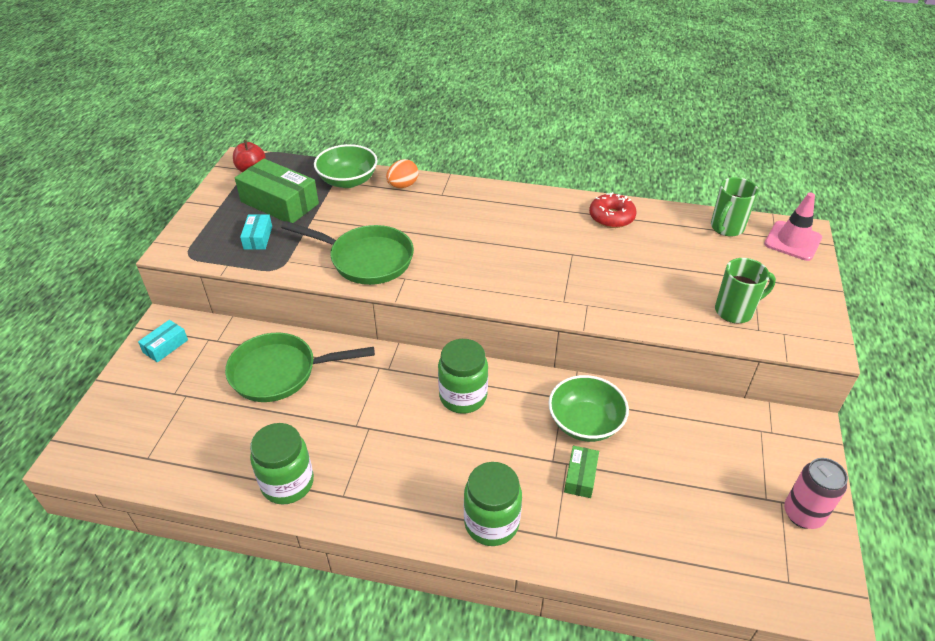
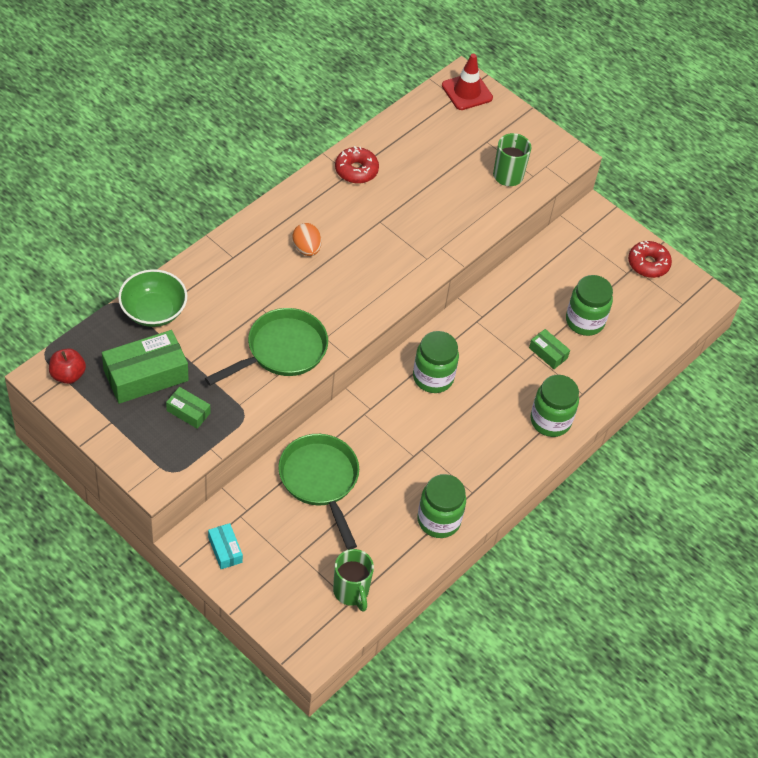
camera: 65 degrees left, 10 degrees up
(258, 238) = (188, 412): turquoise box -> green box
(280, 372) = (320, 480): green pan -> green pan turned 135 degrees clockwise
(403, 185) = (196, 276): orange egg -> orange egg (306, 248)
(585, 423) = (507, 323): green bowl -> none
(656, 490) = (584, 321): none -> green jar
(726, 228) = (424, 116): green mug -> green mug (351, 592)
(792, 241) = (467, 92): pink traffic cone -> red traffic cone
(803, 514) = (648, 264): pink can -> red donut

